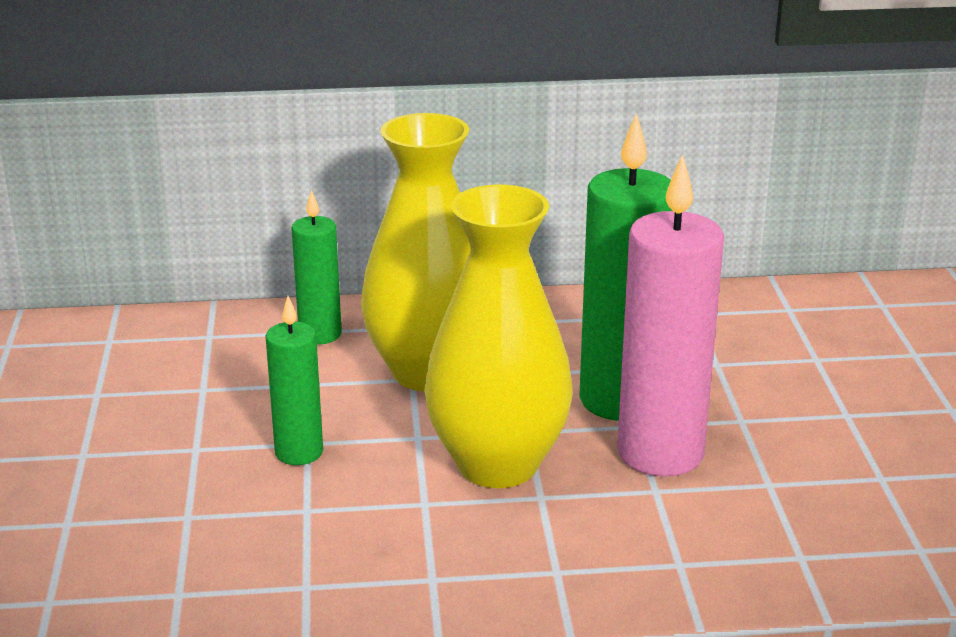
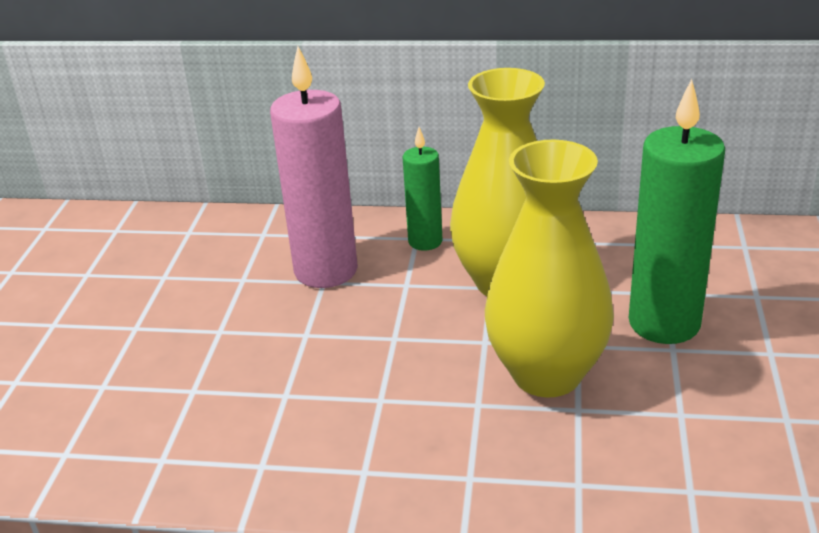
camera: 15 degrees right, 5 degrees up
(299, 452) = (385, 346): green candle -> none
(660, 453) = (691, 378): pink candle -> pink candle (326, 271)

